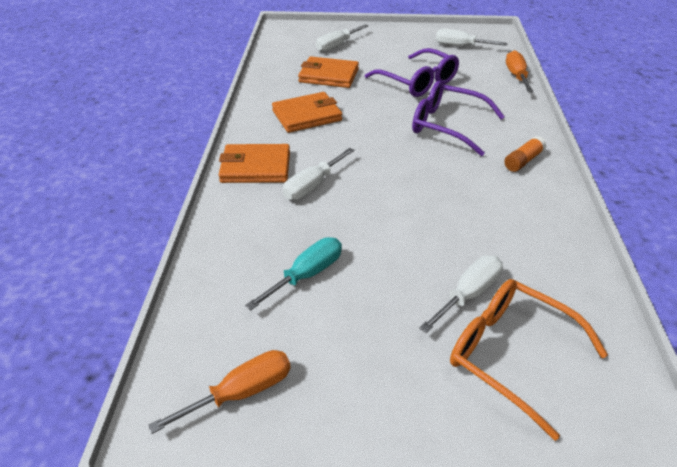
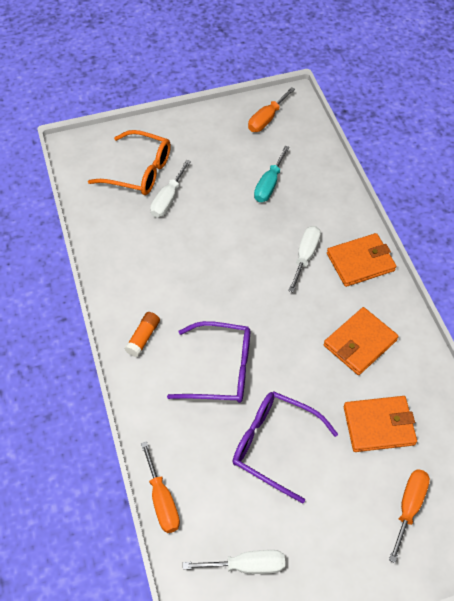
camera: 160 degrees right, 15 degrees up
(337, 45) = (409, 507): white screwdriver -> orange screwdriver

